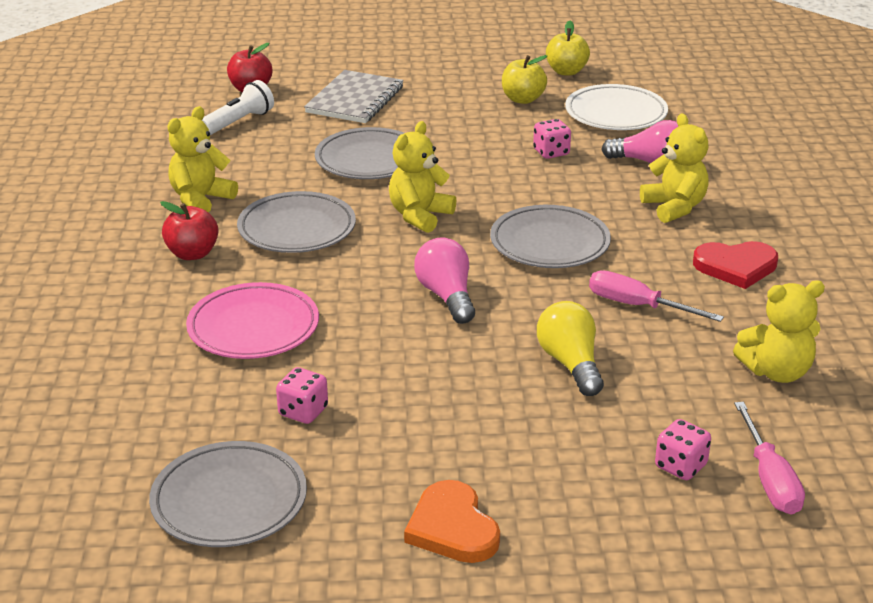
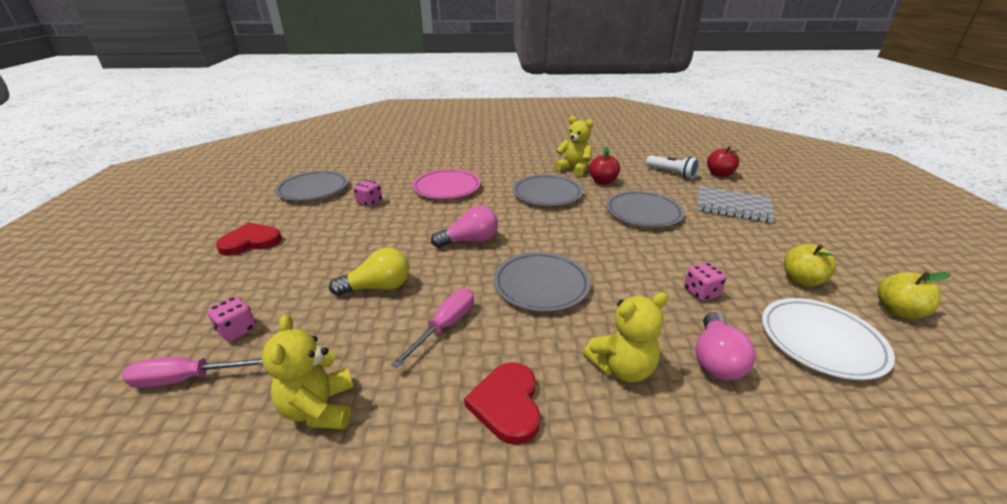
camera: 90 degrees right, 0 degrees up
(192, 254) = (517, 171): red apple -> red apple (603, 181)
(419, 216) = (571, 231): yellow teddy bear -> none
(452, 527) = (251, 242): orange heart -> red heart

